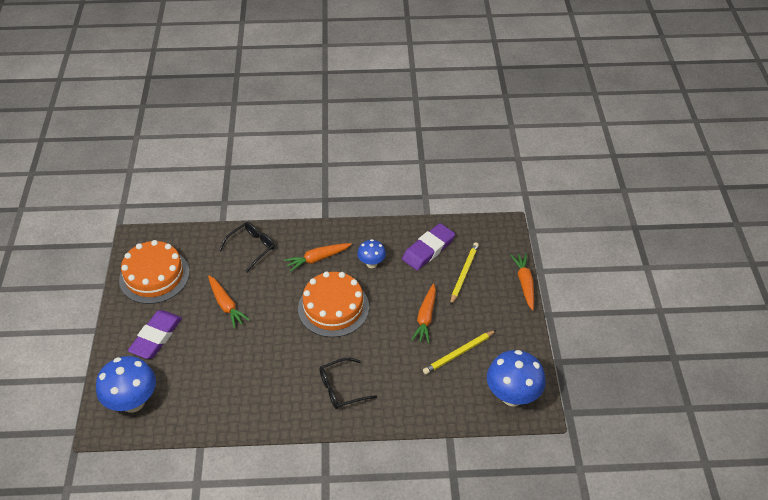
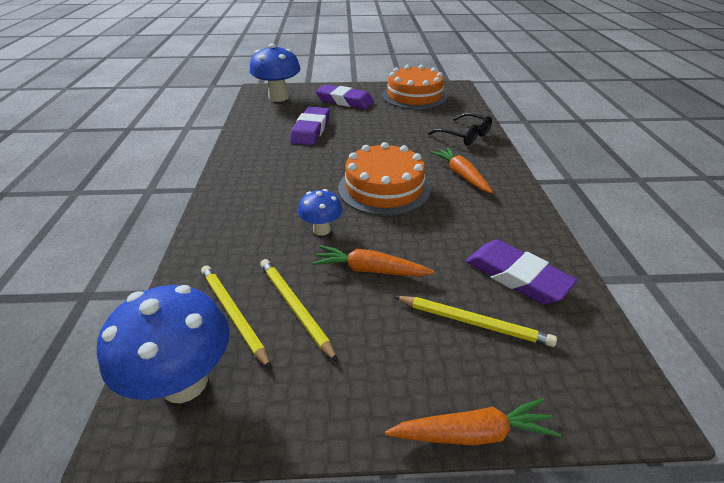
camera: 90 degrees right, 10 degrees down
(224, 363) = (311, 130): none -> purple eraser
(226, 305) = (383, 127): orange carrot -> none
(341, 388) = (260, 196): black glasses -> none
(371, 263) = (466, 217): blue mushroom -> blue mushroom (321, 230)
(466, 383) = (233, 314): none -> yellow pencil

